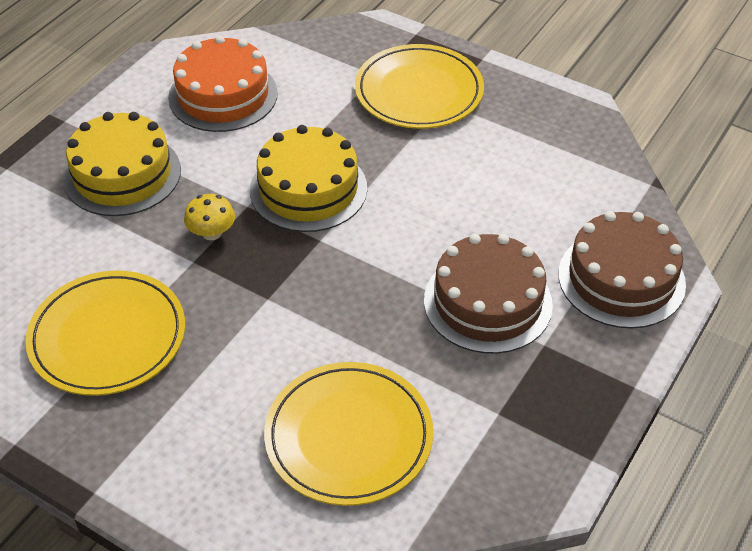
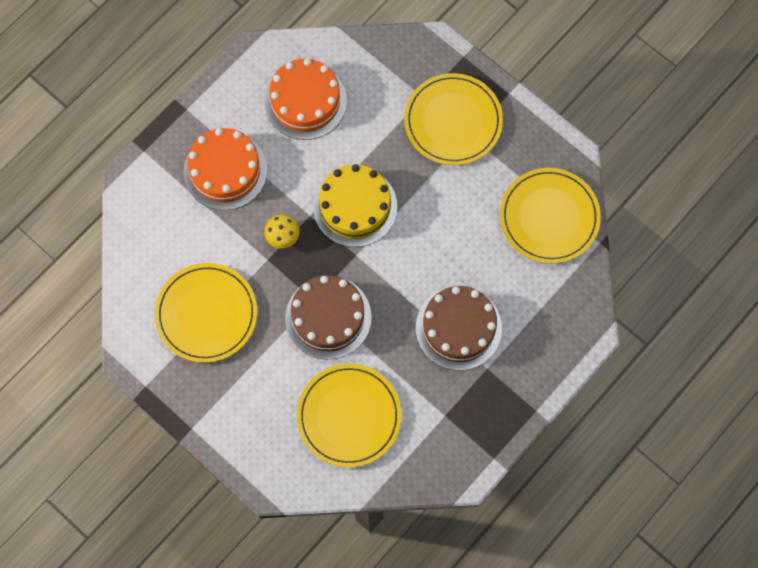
camera: 10 degrees right, 25 degrees up
(122, 174) = (225, 170): yellow cake -> orange cake
(574, 167) = (549, 217): none -> yellow plate
(621, 279) = (553, 323): brown cake -> brown cake (328, 317)

